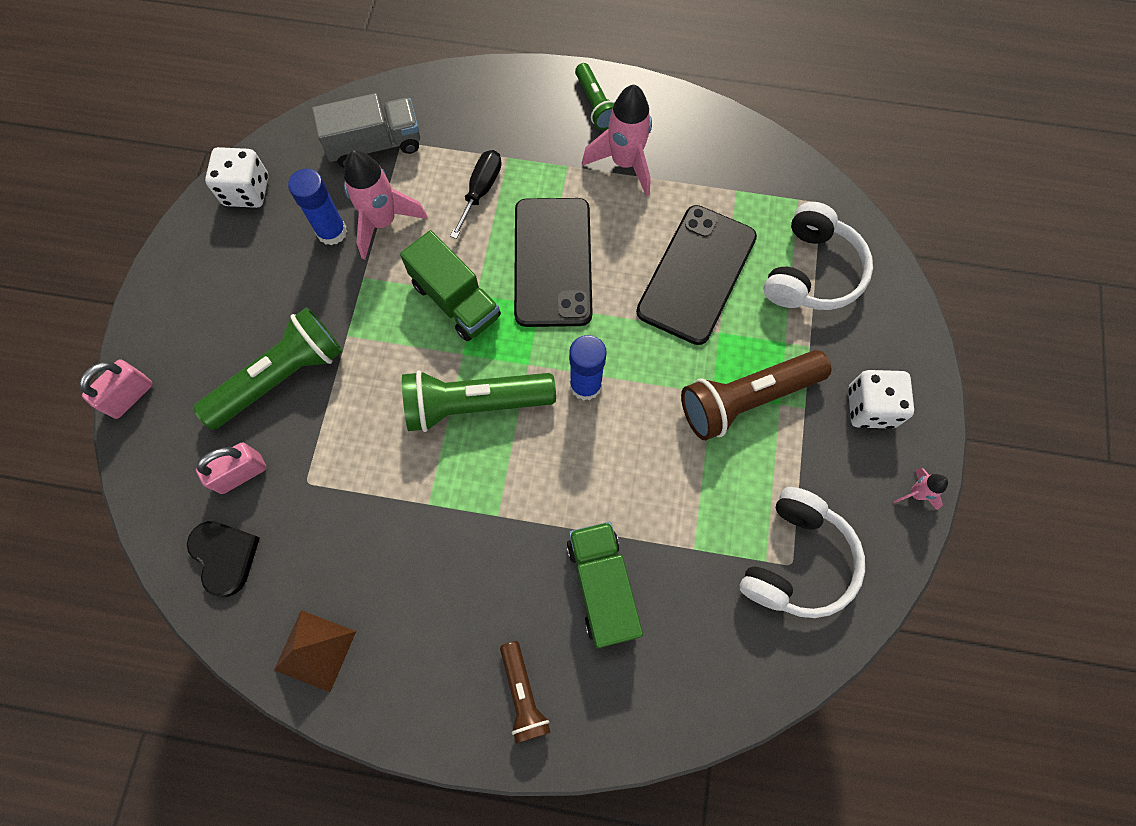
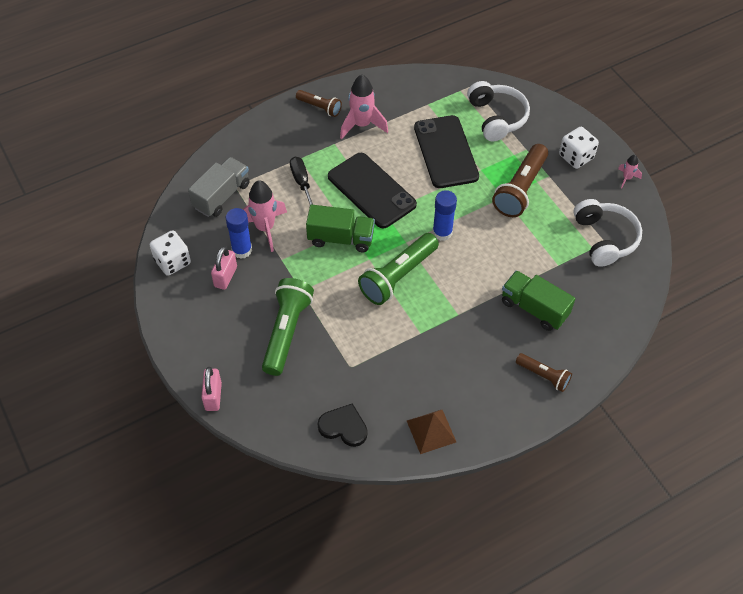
camera: 40 degrees left, 15 degrees down
(241, 473) = (312, 387): pink padlock -> pink padlock (225, 277)
(595, 105) = (320, 107): green flashlight -> brown flashlight

